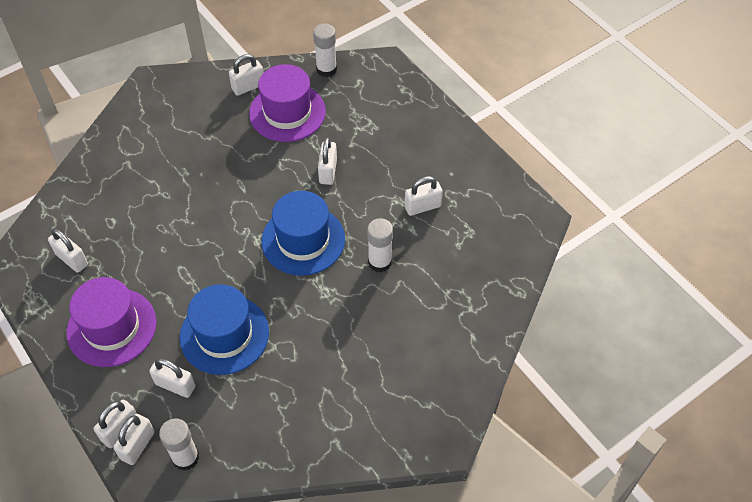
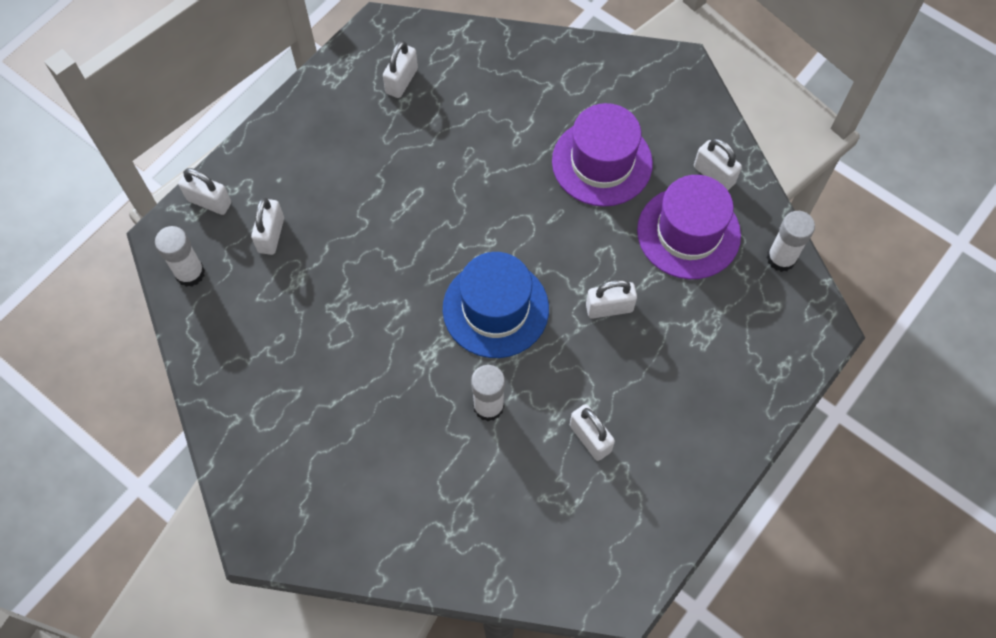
camera: 75 degrees right, 10 degrees up
(112, 327) = (327, 150): purple hat -> purple hat (602, 162)
(138, 445) = (195, 224): white padlock -> none
(224, 334) = (344, 263): blue hat -> none

